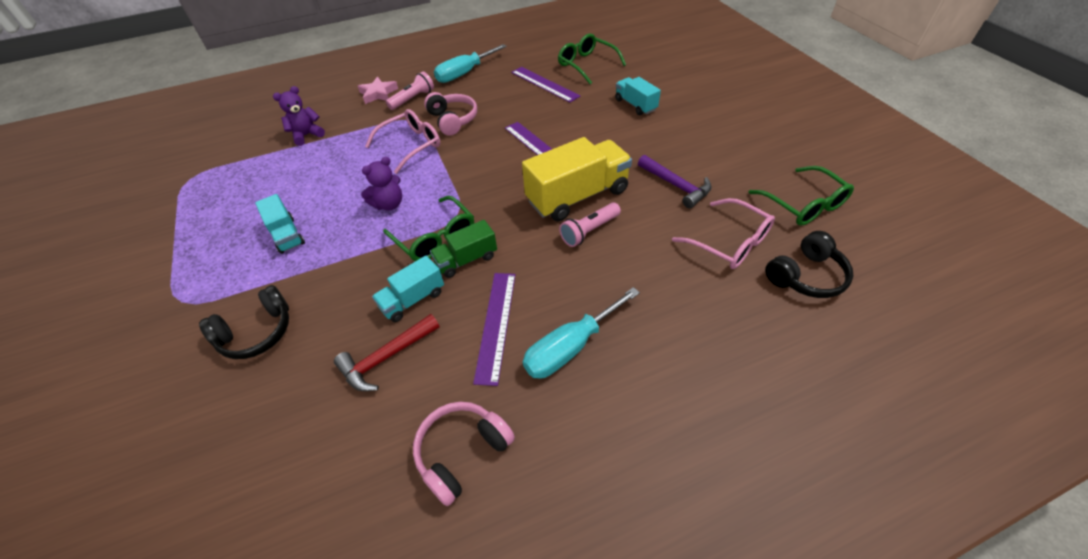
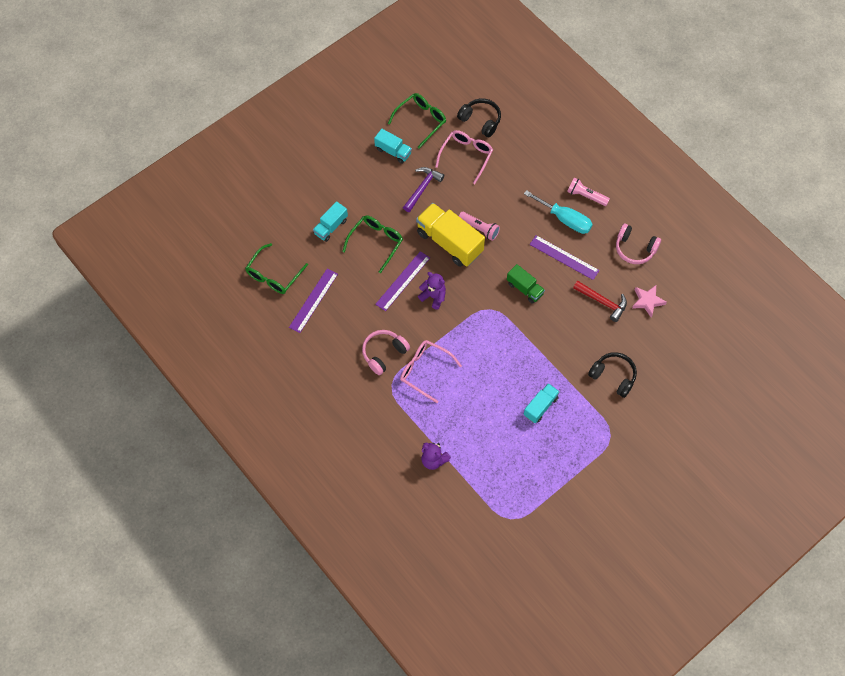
camera: 110 degrees left, 15 degrees up
(378, 94) = (359, 433): pink star -> pink star (647, 301)
(389, 204) = (492, 355): purple teddy bear -> purple teddy bear (433, 296)
(413, 99) = (361, 399): pink flashlight -> pink flashlight (586, 196)
(413, 299) = (563, 305): turquoise truck -> turquoise truck (393, 151)
(435, 237) = (513, 313): green glasses -> green glasses (376, 242)
(464, 73) = (309, 372): turquoise screwdriver -> none
(496, 325) = (564, 257): purple ruler -> purple ruler turned 45 degrees clockwise

